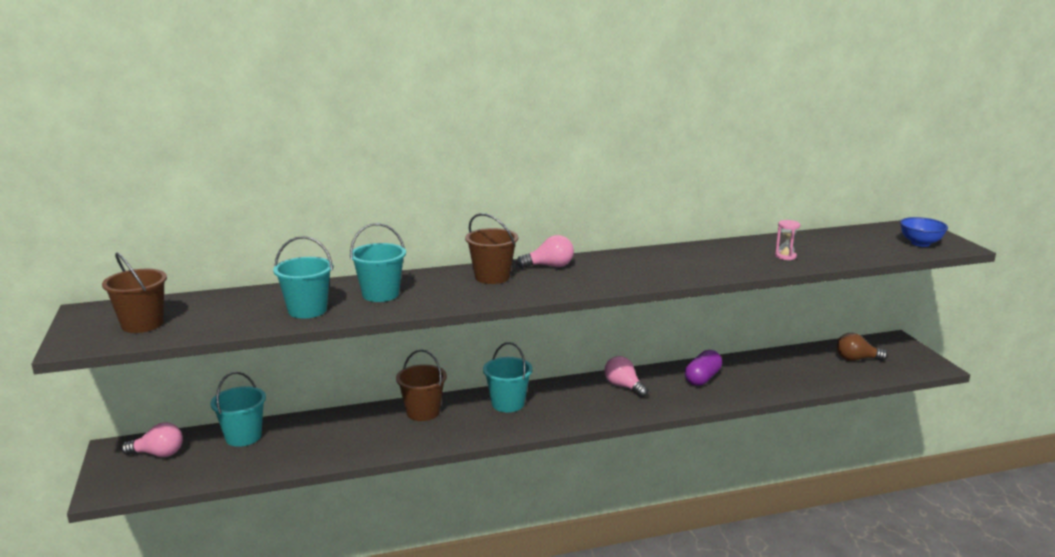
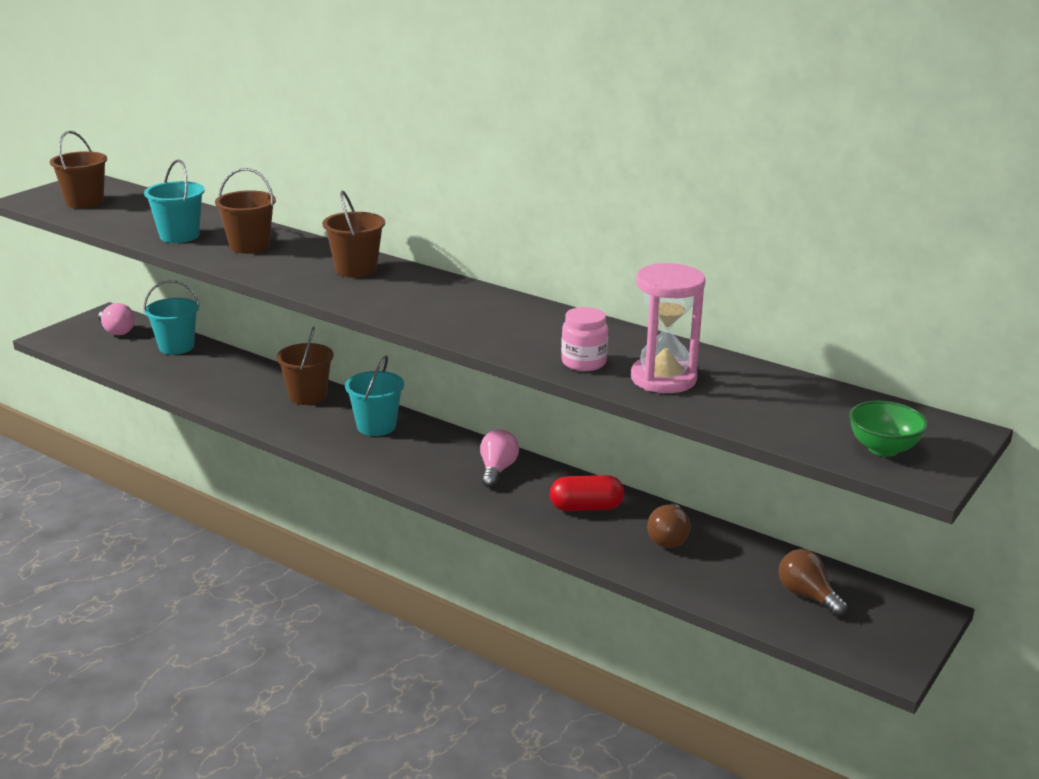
camera: 50 degrees right, 5 degrees up
(380, 294) = (249, 246): turquoise bucket -> brown bucket
(549, 266) = (424, 282): pink light bulb -> none
(702, 378) = (586, 507): purple capsule -> red capsule
(739, 266) = (583, 363): none -> pink jar
(762, 369) = (668, 538): none -> brown light bulb
(785, 256) = (663, 379): pink hourglass -> pink hourglass, size x2.12
(920, 243) = (883, 449): blue bowl -> green bowl

